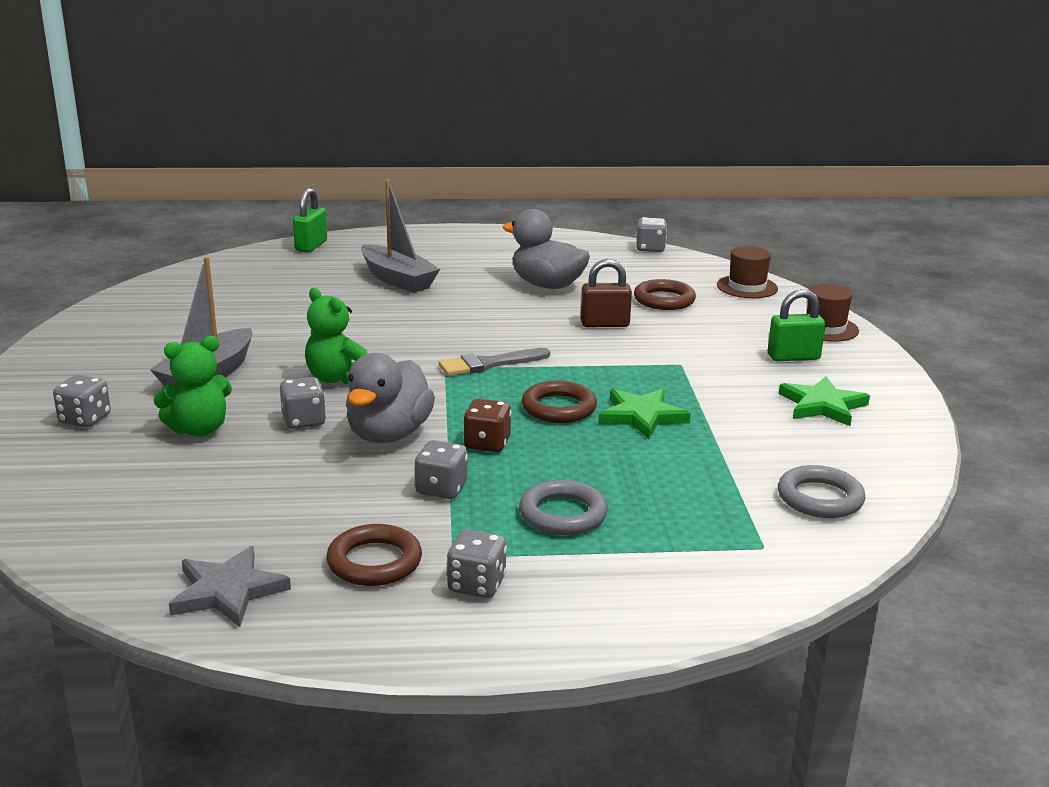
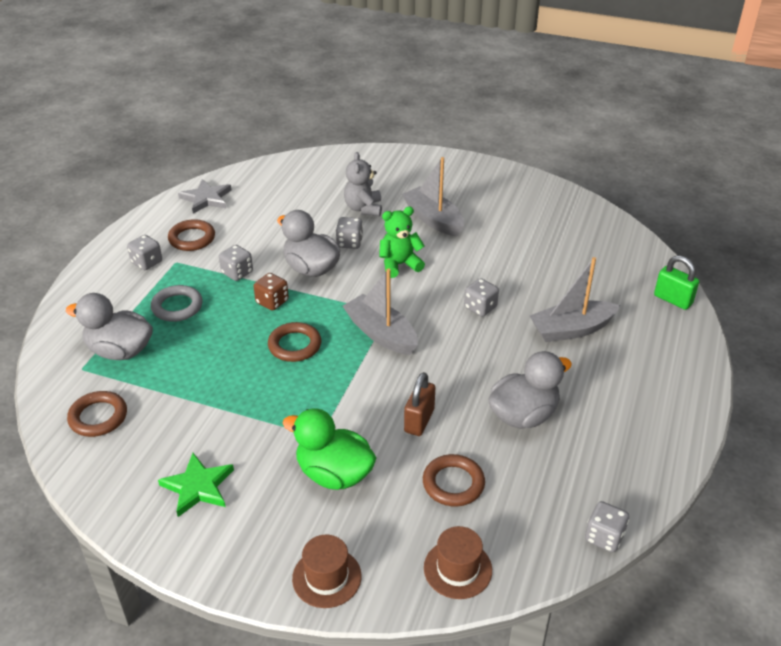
camera: 115 degrees right, 15 degrees up
(85, 419) = (401, 177): grey dice -> grey dice (480, 307)
(199, 429) = (363, 208): green teddy bear -> grey teddy bear
(489, 364) = (381, 334): grey brush -> grey boat
(642, 416) = (255, 380): green star -> none
(698, 528) = (120, 351): none -> grey duck
(718, 347) = (334, 474): none -> green duck
(793, 357) = (285, 516): green padlock -> none
(820, 498) = (98, 417): grey ring -> brown ring

